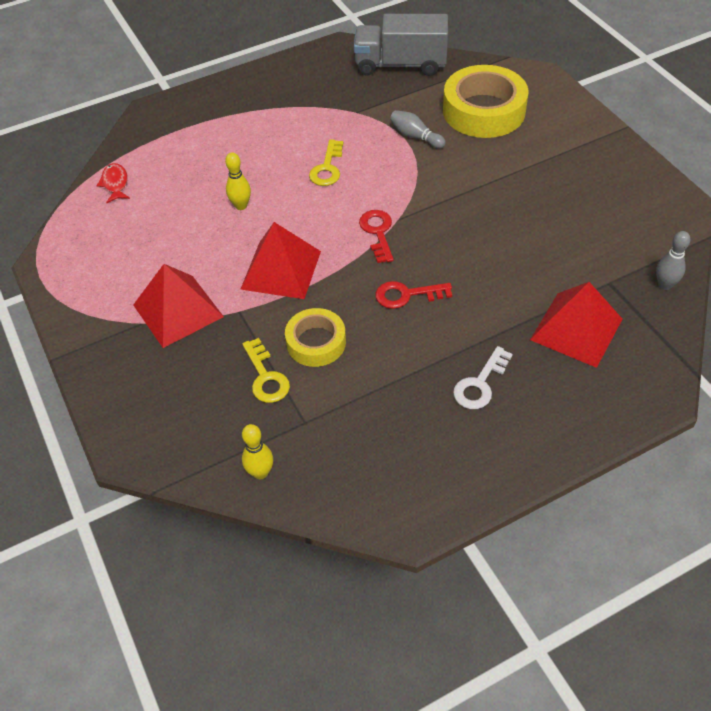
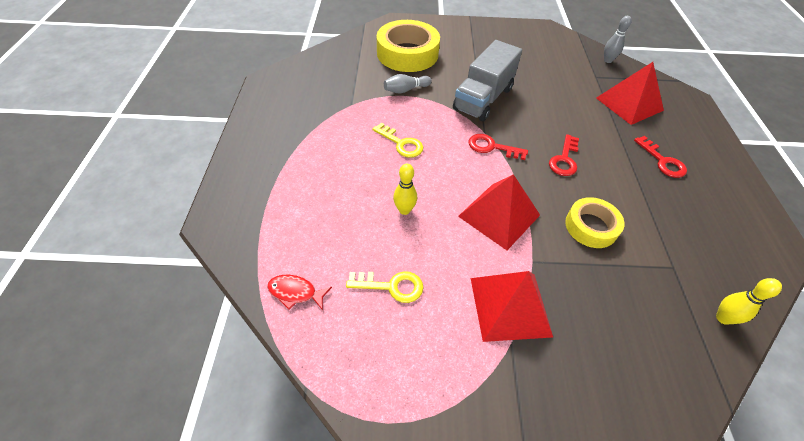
camera: 65 degrees left, 0 degrees up
(266, 377) = (617, 273): yellow key -> yellow key (391, 286)
(400, 65) = (322, 64): grey truck -> grey truck (483, 99)
(480, 384) = (662, 161): white key -> red key

